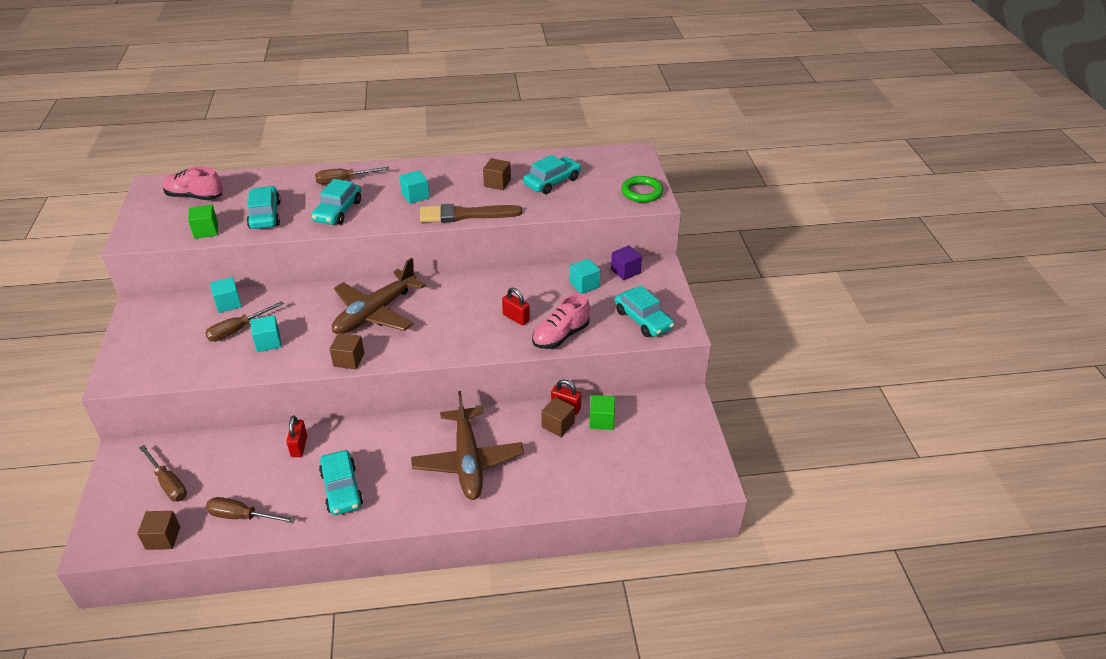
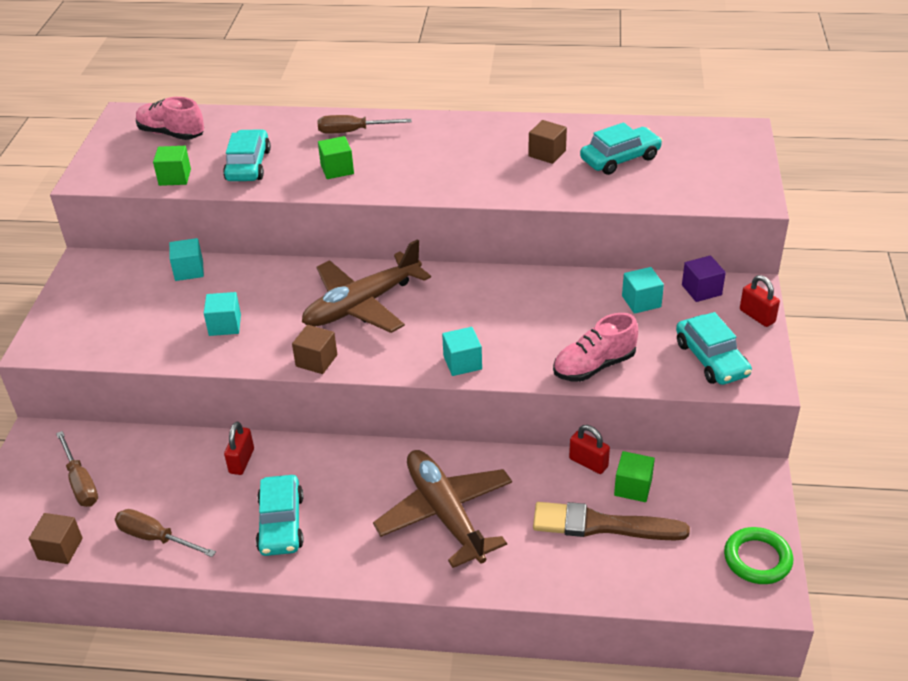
camera: 15 degrees right, 0 degrees up
(238, 330) = (193, 305): brown screwdriver -> none
(338, 211) = (337, 169): turquoise car -> green cube
(415, 196) = (437, 159): turquoise cube -> turquoise cube (462, 362)
(465, 215) = (495, 191): brown brush -> brown brush (601, 525)
(468, 461) = (445, 514): brown plane -> brown plane turned 150 degrees clockwise
(516, 318) = (540, 334): red padlock -> red padlock (757, 316)
(558, 425) = (573, 484): brown cube -> none
(641, 192) = (739, 185): green ring -> green ring (757, 559)

